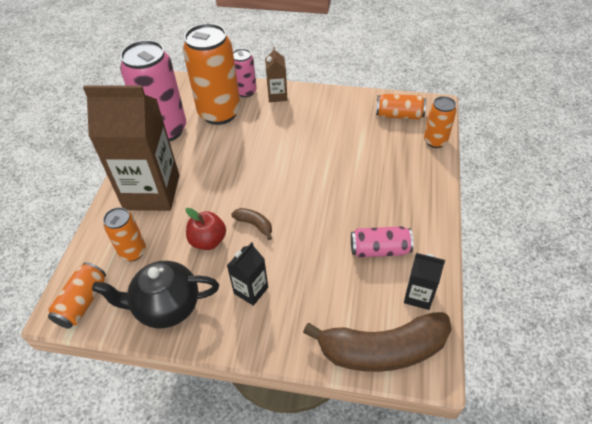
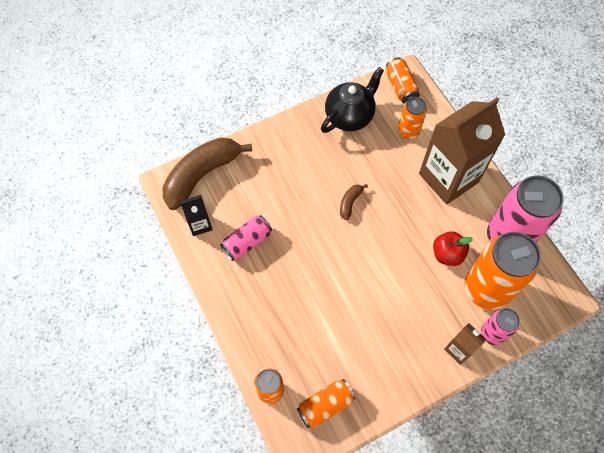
camera: 140 degrees right, 15 degrees up
(208, 241) = (369, 170): red apple -> red apple (447, 254)
(251, 290) = (309, 158): black carton -> none
(254, 225) = (350, 203): brown banana -> brown banana turned 120 degrees clockwise

